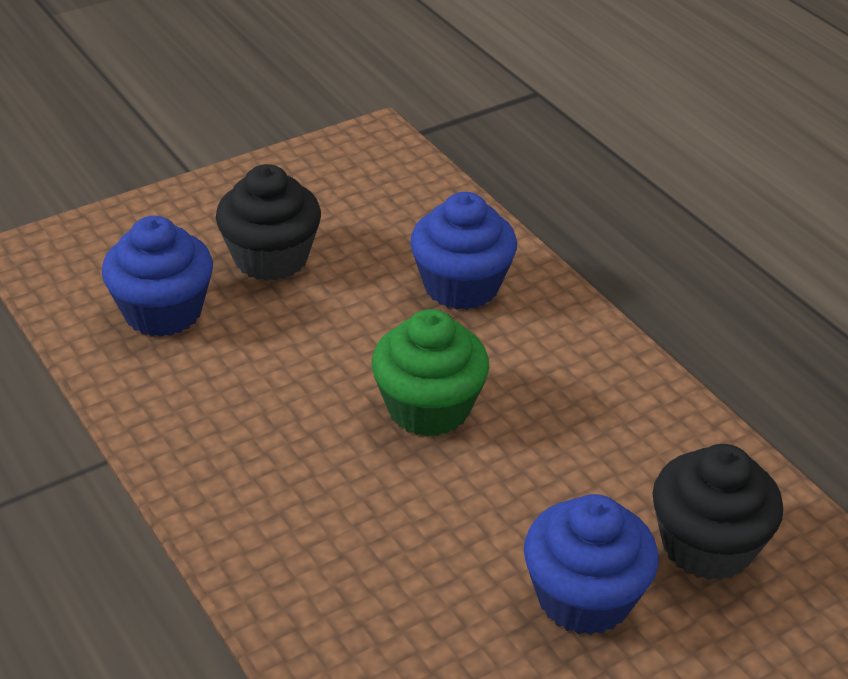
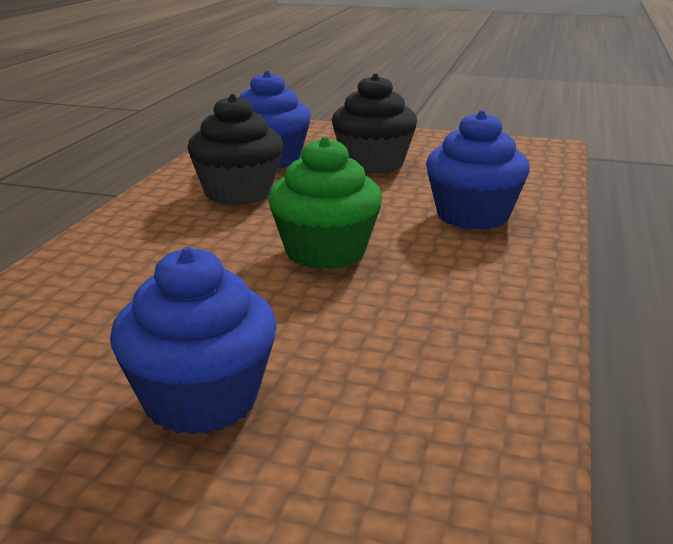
camera: 50 degrees right, 15 degrees down
(707, 545) = (372, 442): black cupcake -> black cupcake (238, 192)

